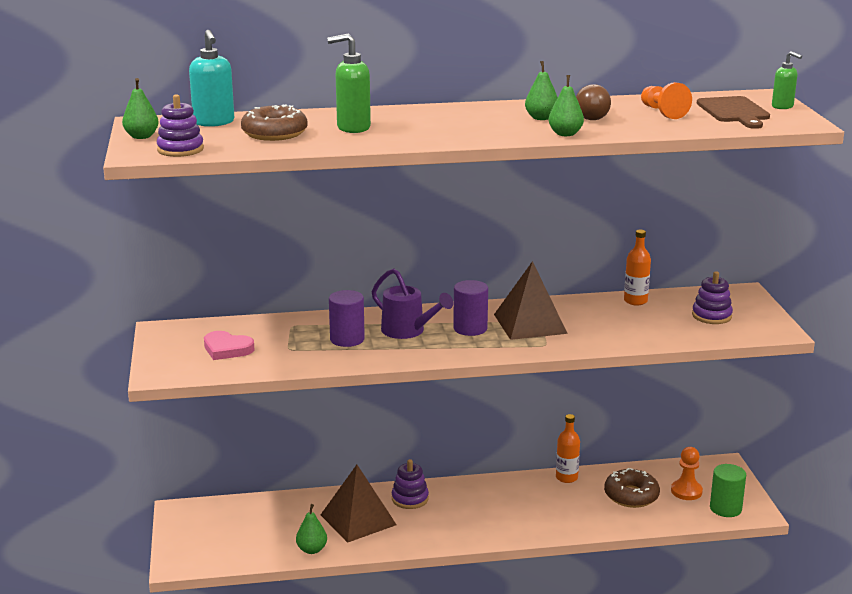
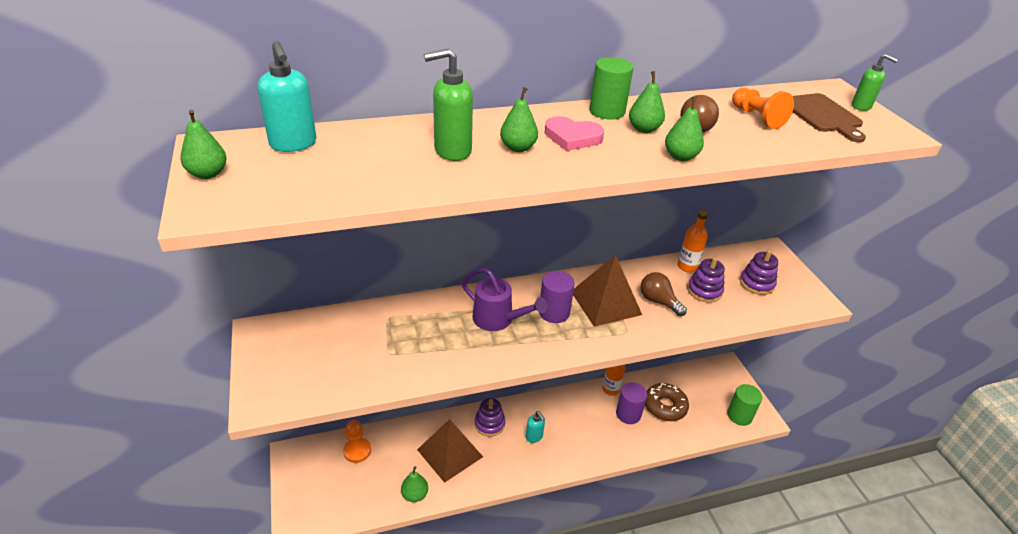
camera: 10 degrees left, 15 degrees up
(180, 149) = (256, 199): purple stacking toy -> purple stacking toy (704, 291)
(227, 349) = (327, 357): pink heart -> pink heart (572, 137)
(274, 133) = (366, 163): brown donut -> none
(347, 339) = (443, 335): purple cylinder -> purple cylinder (628, 414)
(414, 127) = (518, 148): none -> green pear
(461, 512) = (534, 437): none -> turquoise soap dispenser
(512, 107) = (607, 111): none -> green cylinder
(590, 325) = (658, 301): none -> brown light bulb
(686, 491) = (705, 398): orange pawn -> orange pawn (357, 451)

